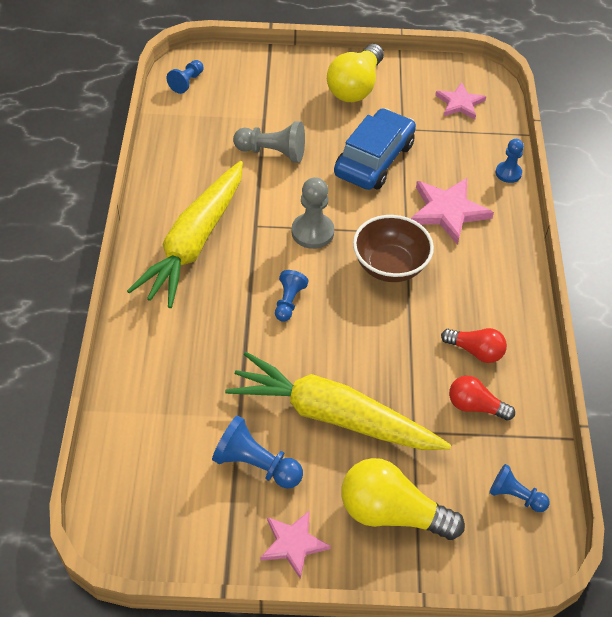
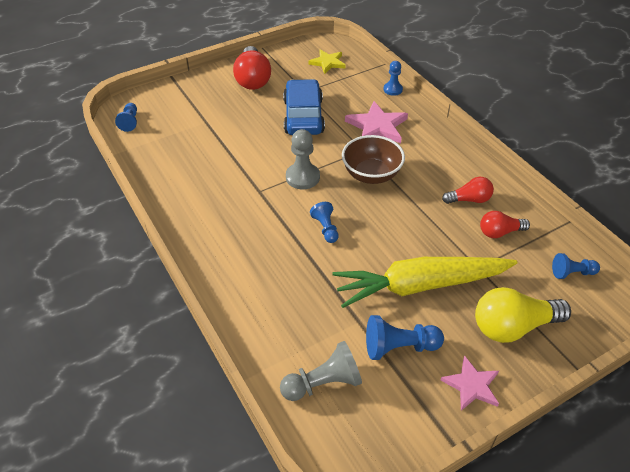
camera: 30 degrees left, 5 degrees down
(194, 243) = (225, 222): yellow carrot -> none
(272, 152) = (231, 140): grey pawn -> grey pawn (323, 383)
(355, 87) = (253, 79): yellow light bulb -> red light bulb
(459, 103) = (327, 63): pink star -> yellow star

